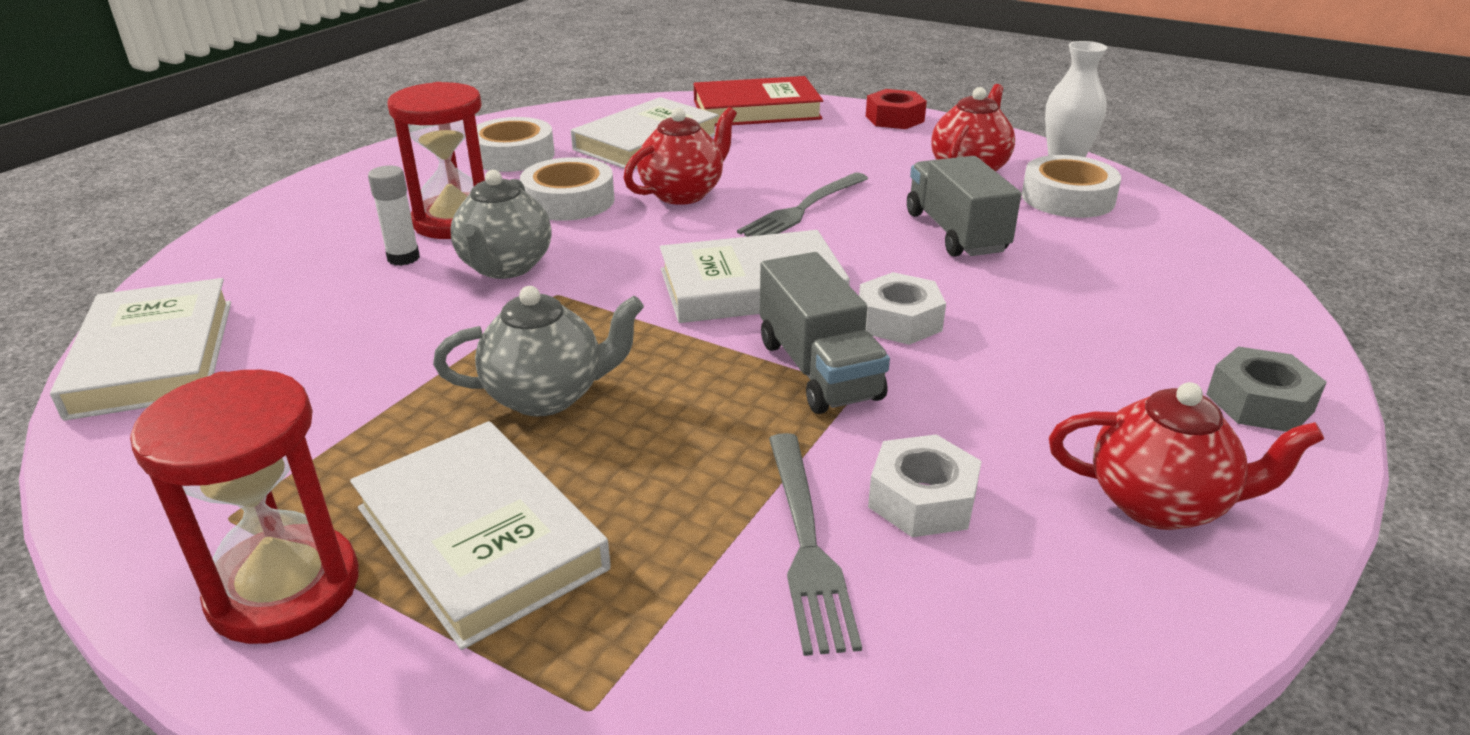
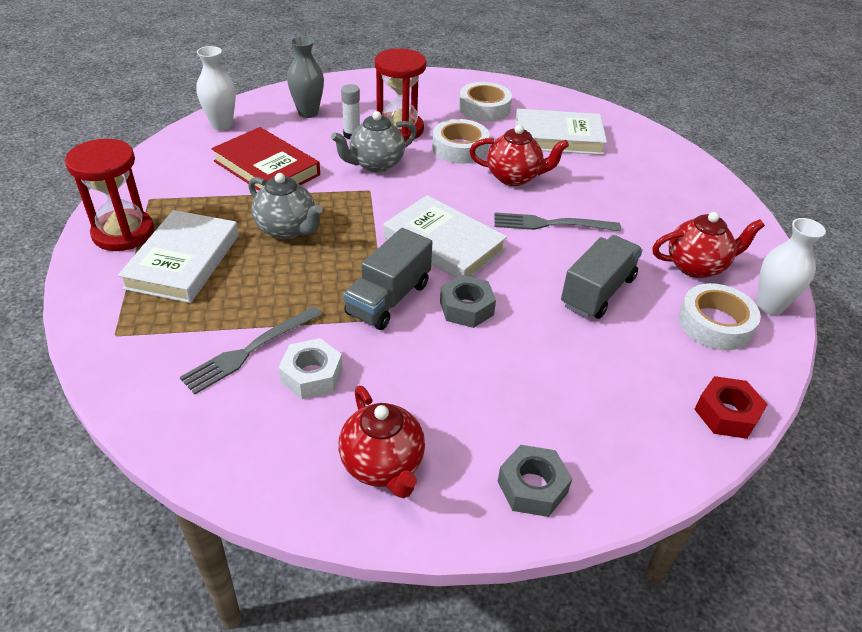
camera: 50 degrees right, 10 degrees up
(154, 356) = (222, 125): white book -> white vase
(280, 270) = (308, 113): none -> grey vase
(756, 110) = (658, 152): red book -> red book (266, 168)
(894, 119) = (730, 207): red nut -> red nut (726, 414)
(899, 321) = (466, 308): white nut -> grey nut

